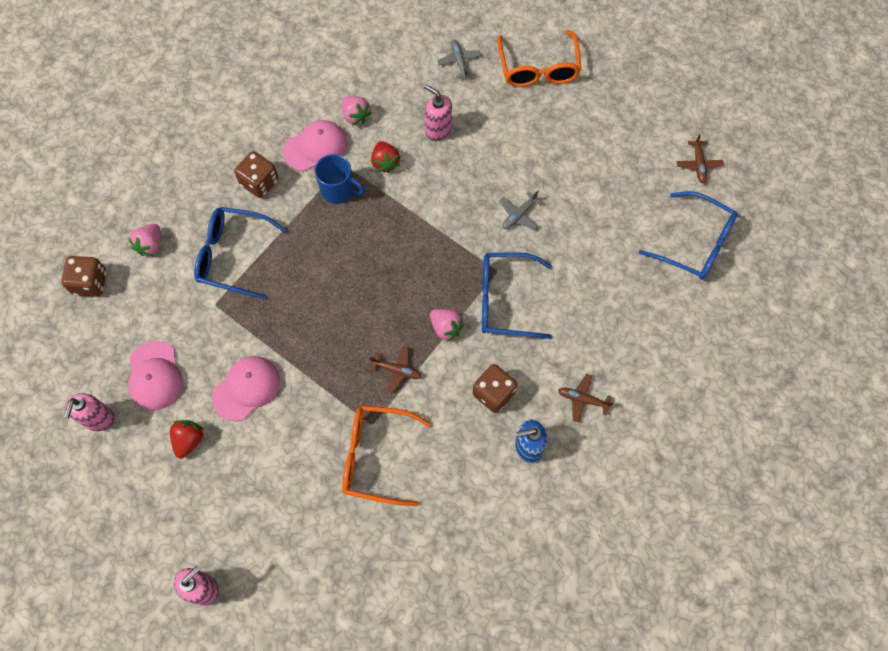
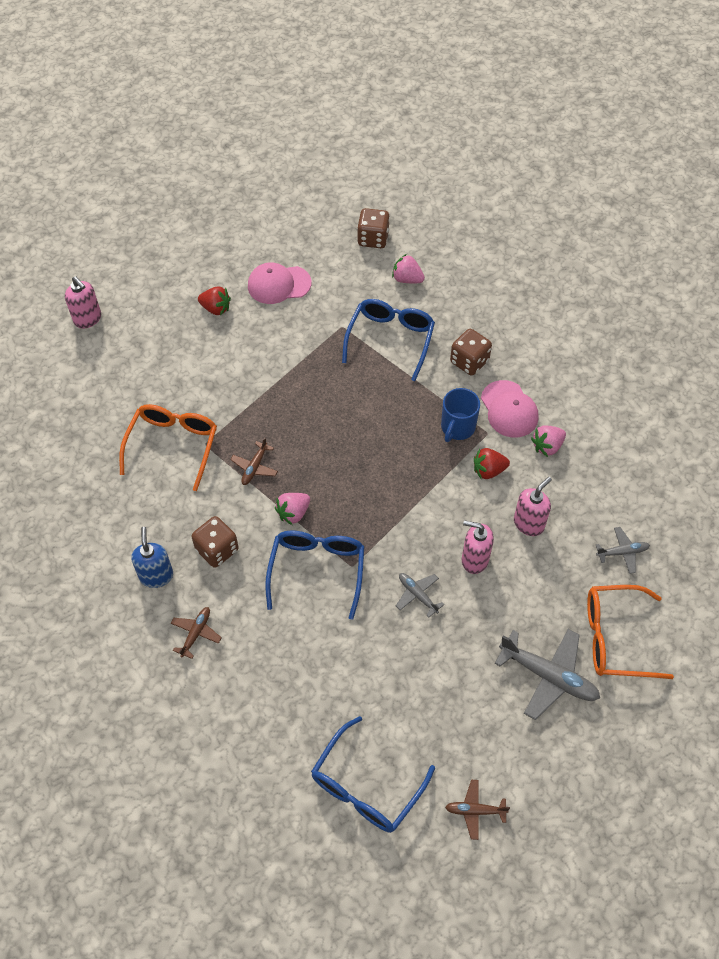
camera: 95 degrees right, 10 degrees down
(98, 419) = (246, 248): pink soap dispenser -> pink soap dispenser (474, 559)
(246, 388) = (256, 349): pink cap -> none
(579, 115) = (549, 676): none -> grey plane

